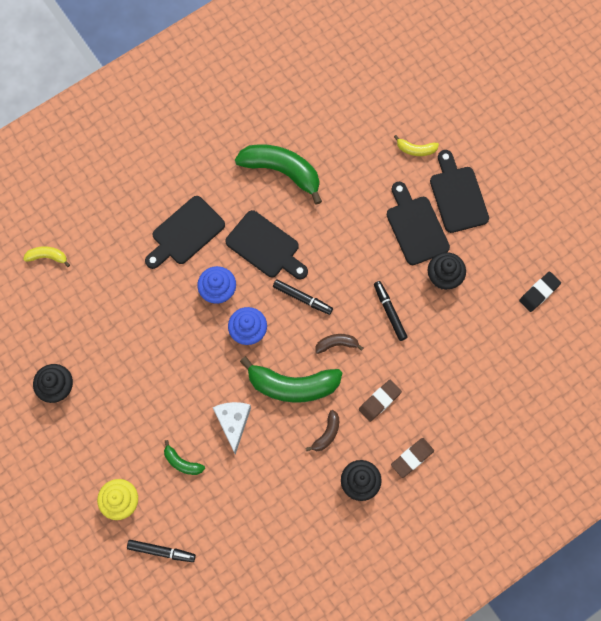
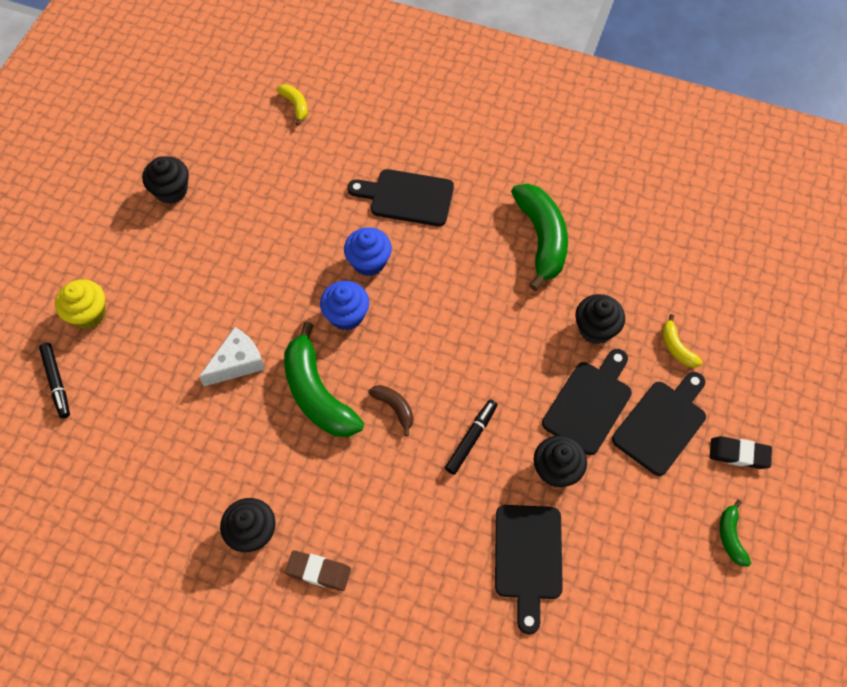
camera: 55 degrees right, 10 degrees down
(182, 462) = (164, 342): green banana -> green banana (730, 537)
(265, 246) = (449, 274): black cutting board -> black cutting board (528, 558)
(302, 298) = (420, 343): black marker -> none
(327, 434) = (286, 462): brown banana -> none
(369, 186) = (595, 329): none -> black cupcake
(379, 401) = (361, 493): brown eraser -> none
(539, 292) = (623, 590): black eraser -> black eraser (739, 454)

